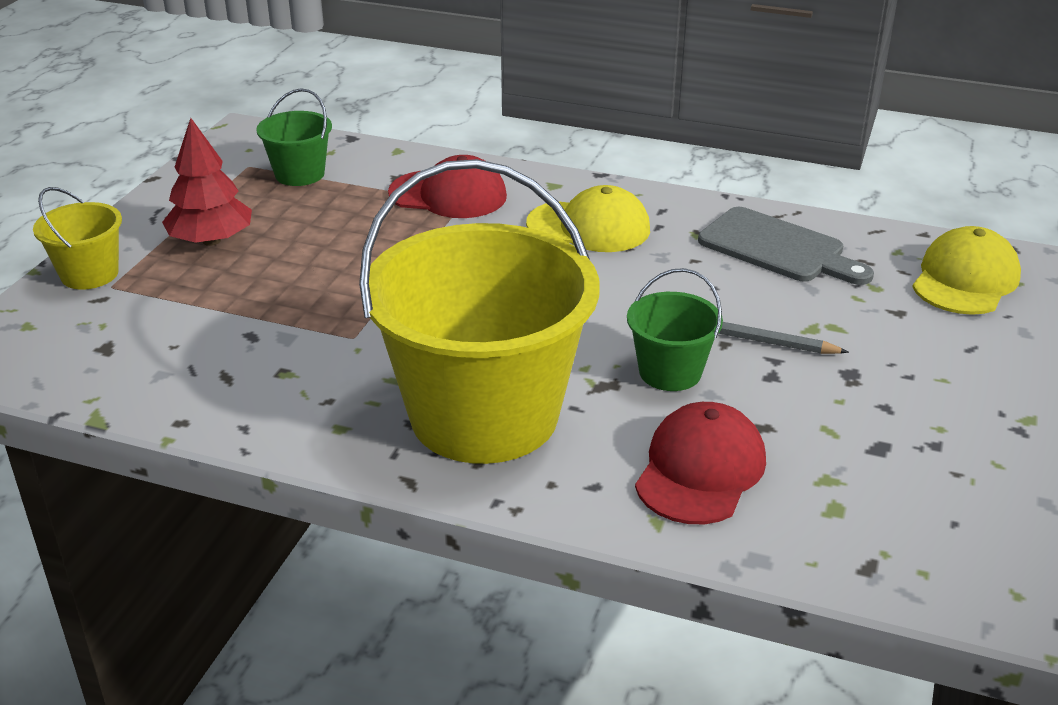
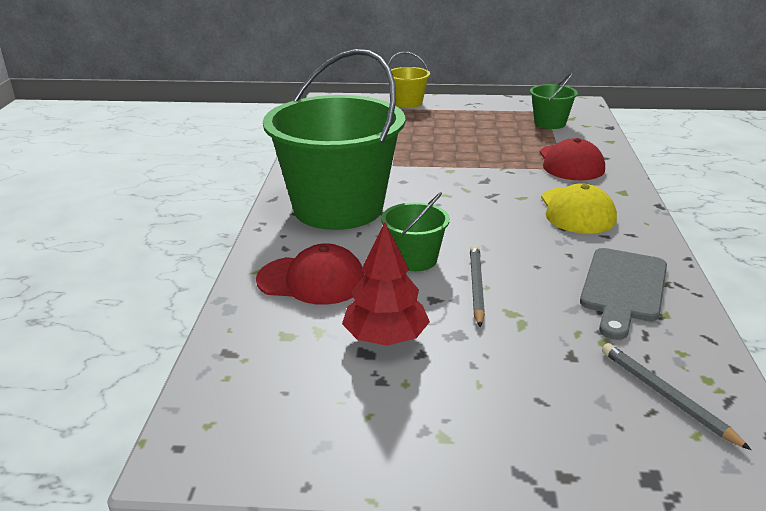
camera: 75 degrees right, 5 degrees down
(211, 241) = (459, 118): red tree -> red tree (385, 338)
(484, 415) = (338, 208): yellow bucket -> green bucket
(965, 279) = (666, 396): yellow cap -> grey pencil

